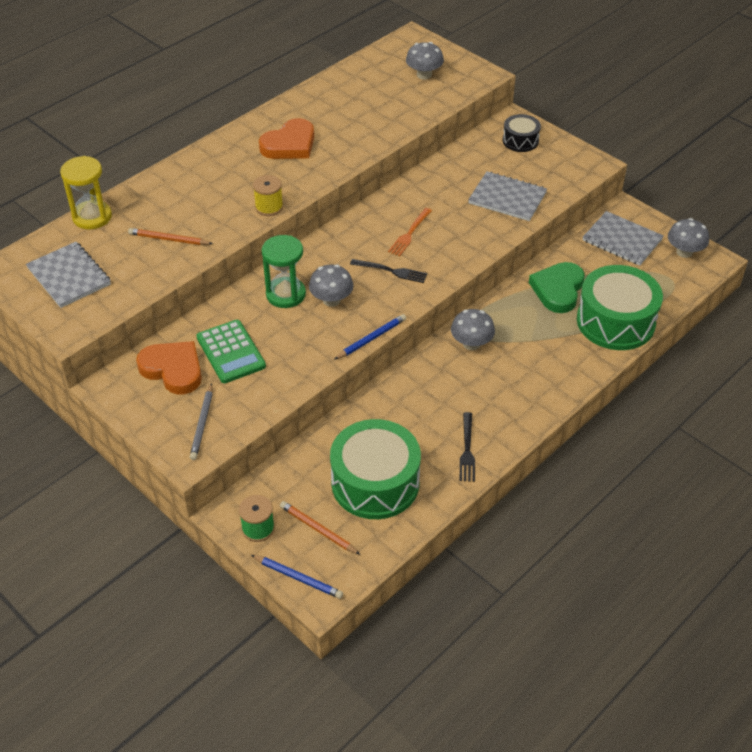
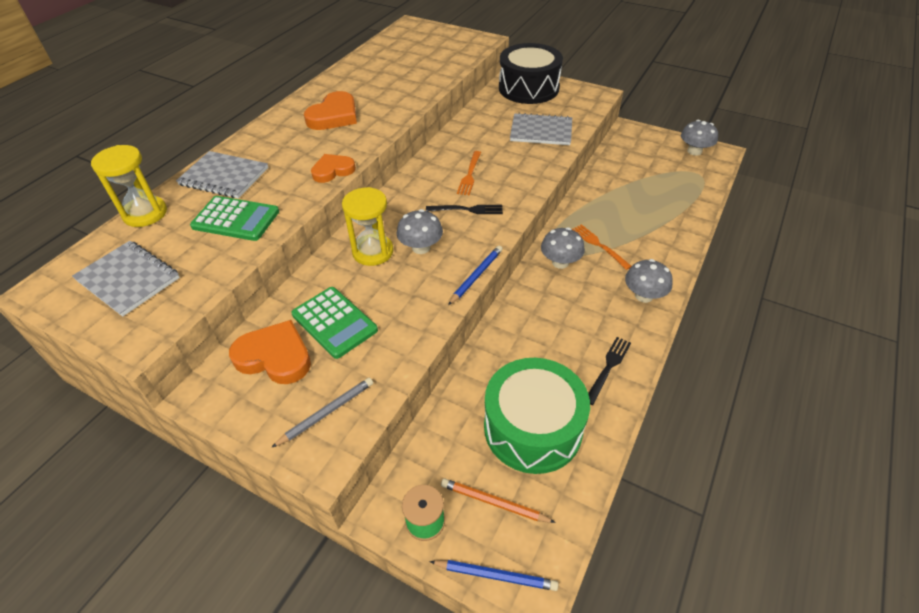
camera: 15 degrees left, 0 degrees up
(169, 239) = (236, 219): orange pencil -> green calculator
(202, 424) = (327, 412): grey pencil -> grey pencil turned 120 degrees counterclockwise
(269, 207) = (333, 170): yellow spool -> orange heart
(286, 294) = (373, 252): green hourglass -> yellow hourglass
(424, 75) = (433, 47): grey mushroom -> grey mushroom (644, 295)
(467, 450) = (608, 367): black fork -> black fork turned 135 degrees counterclockwise
(519, 335) = (598, 245): none -> orange fork
(520, 140) = (528, 88): black drum -> black drum, size x1.92
(558, 290) = (611, 200): green heart -> none
(615, 321) = (674, 216): green drum -> none
(622, 240) = (640, 152): grey notebook -> grey notebook (224, 177)

